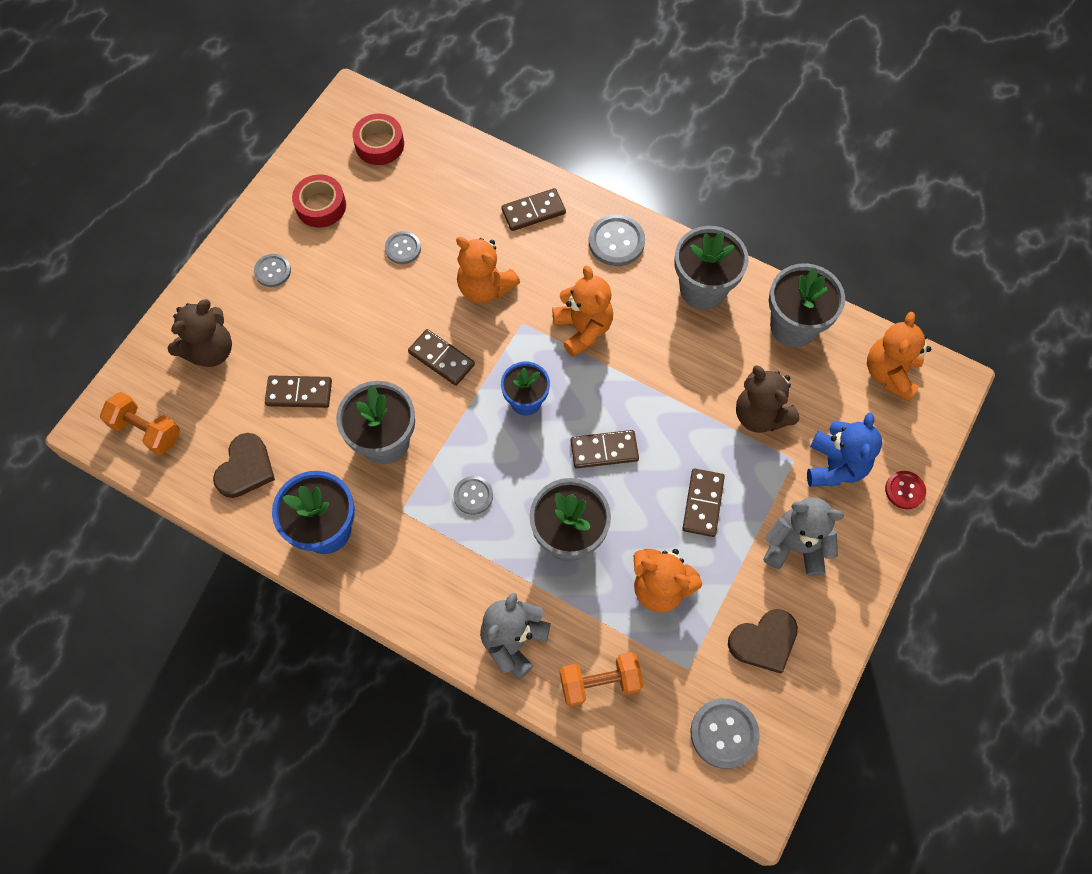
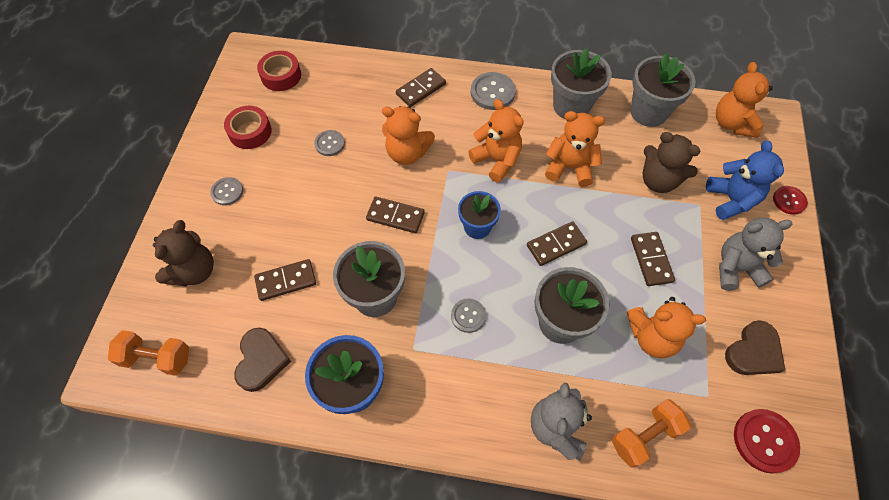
camera: 20 degrees left, 5 degrees down
(663, 365) = (569, 167): none -> orange teddy bear
(724, 733) = (764, 441): grey button -> red button

